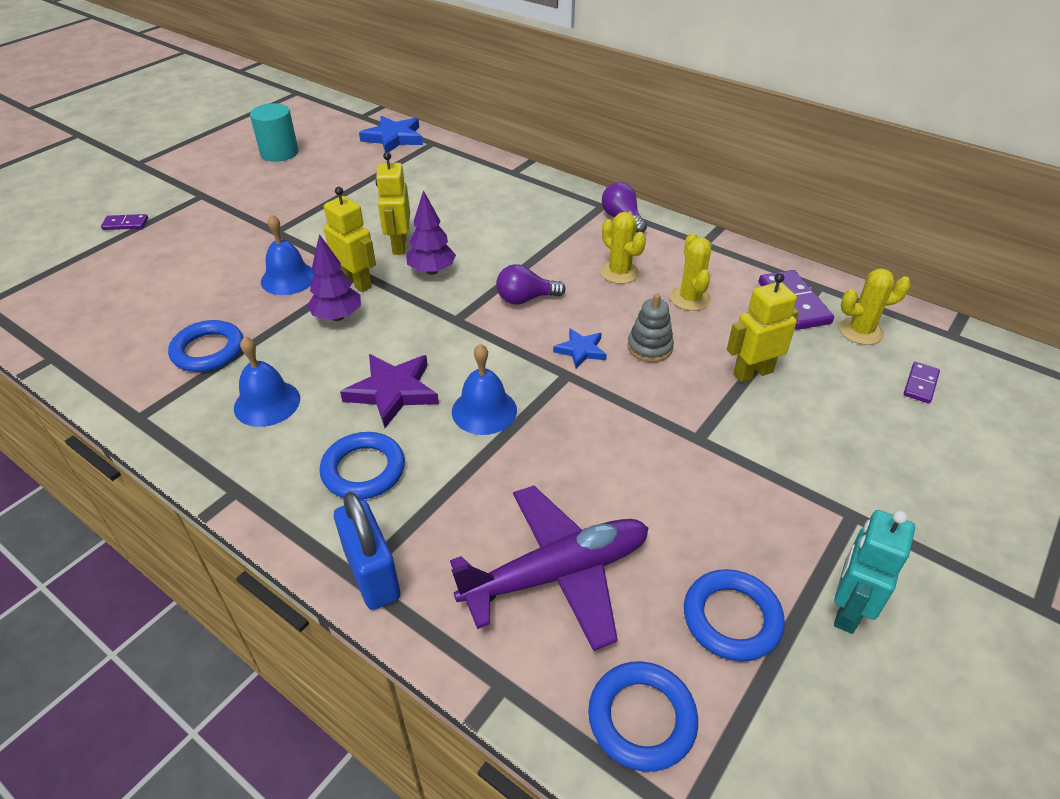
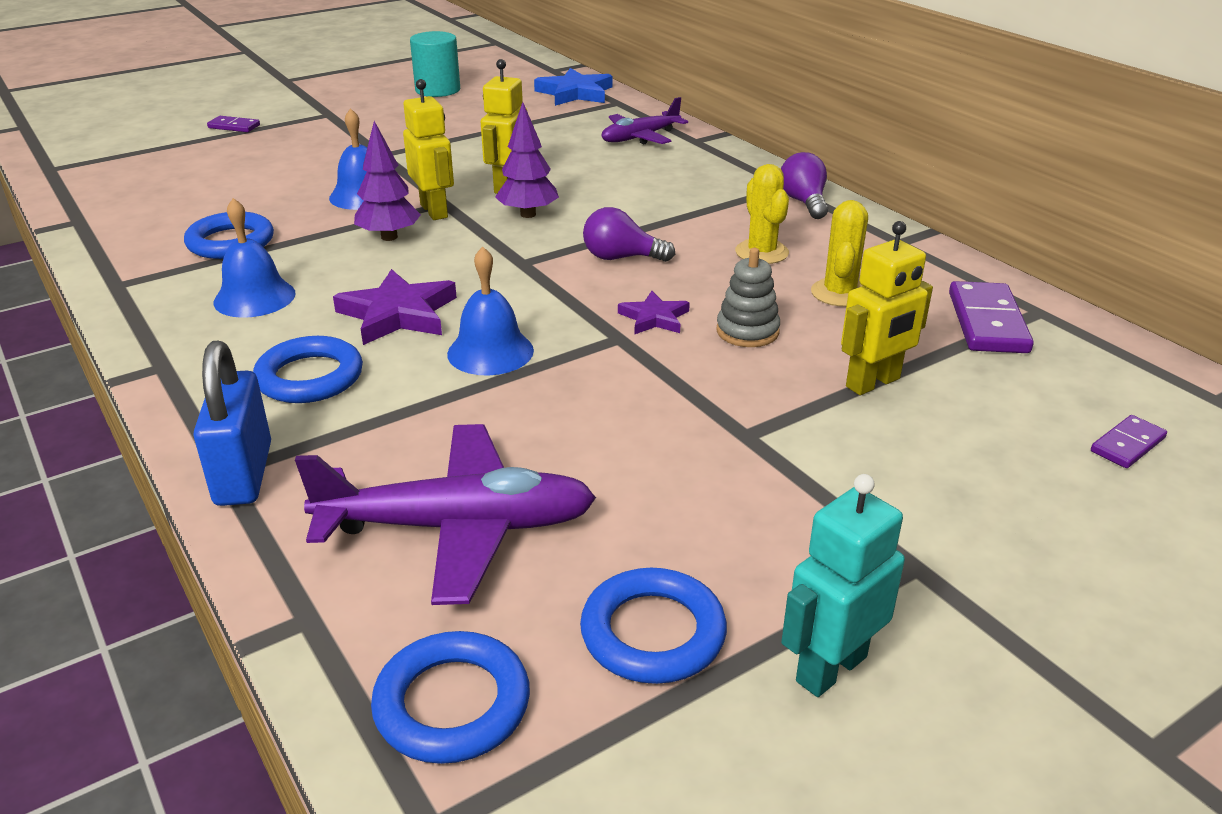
camera: 20 degrees right, 10 degrees down
(470, 176) = (640, 137): none -> purple plane
(581, 350) = (654, 318): blue star -> purple star
(752, 373) = (873, 383): yellow robot -> yellow robot turned 150 degrees clockwise
(860, 331) = (1070, 370): yellow cactus -> none

